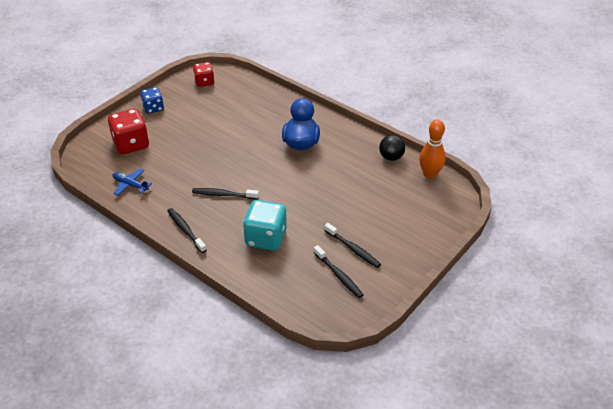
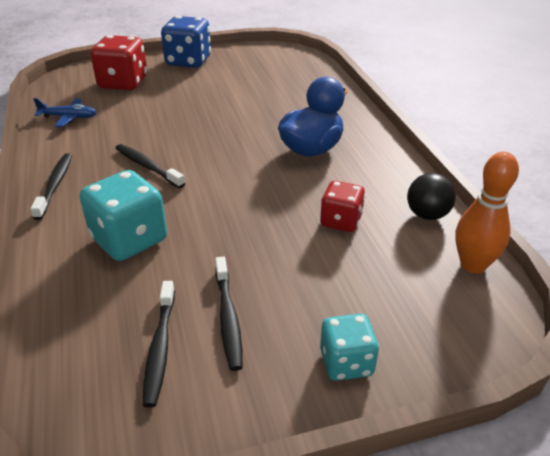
camera: 35 degrees right, 5 degrees down
(130, 185) = (69, 117): blue plane -> blue plane turned 120 degrees clockwise
(153, 108) = (188, 61): blue dice -> blue dice, size x1.61
(204, 82) = (270, 56): red dice -> red dice (341, 221)
(416, 241) = (346, 362): none -> turquoise dice

